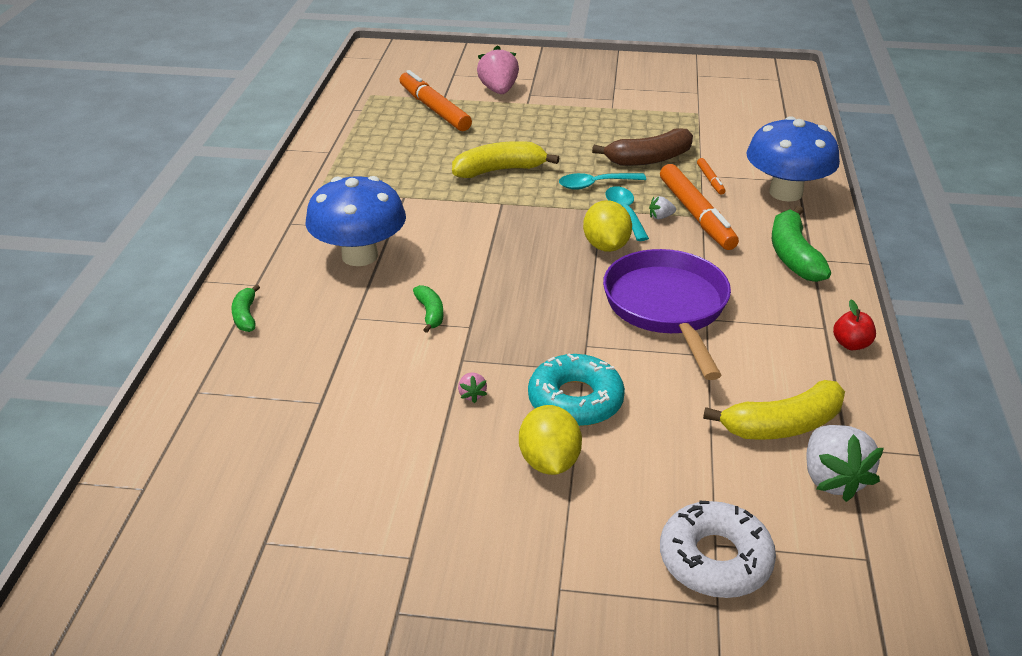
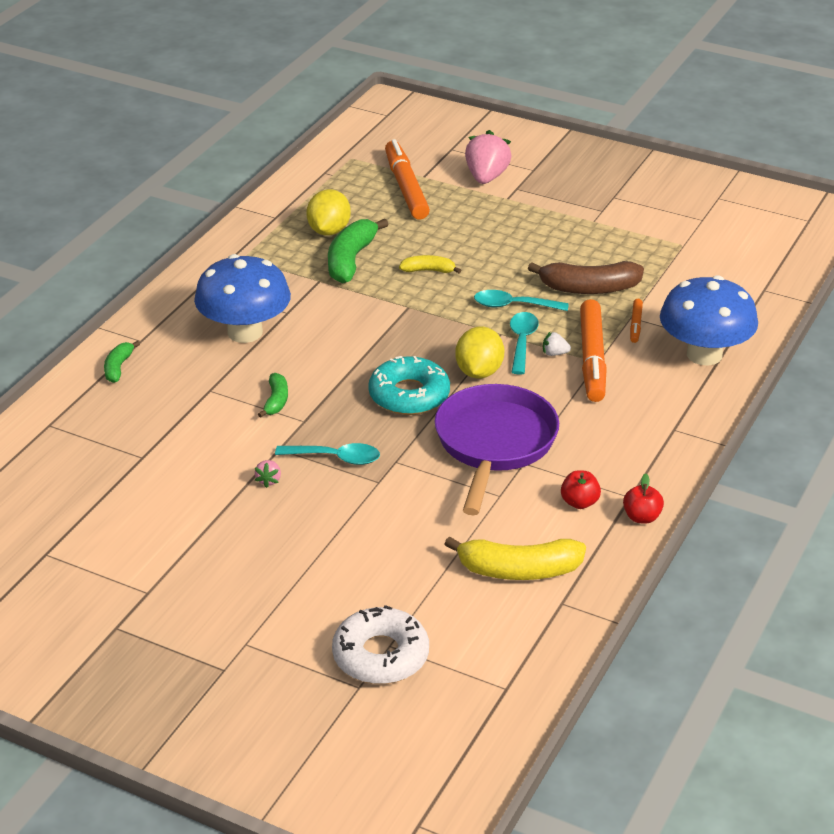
camera: 20 degrees right, 0 degrees up
(500, 170) = (429, 270): yellow banana -> yellow banana, size x0.54
(525, 356) = (335, 458): none -> turquoise spoon
(549, 462) = (298, 550): yellow lemon -> yellow lemon (329, 231)
(575, 400) = (353, 506): turquoise donut -> turquoise donut (409, 395)
(785, 344) = (579, 502): none -> red apple
(793, 255) = (657, 421): green banana -> green banana (351, 260)
(832, 479) = (527, 623): white strawberry -> none

